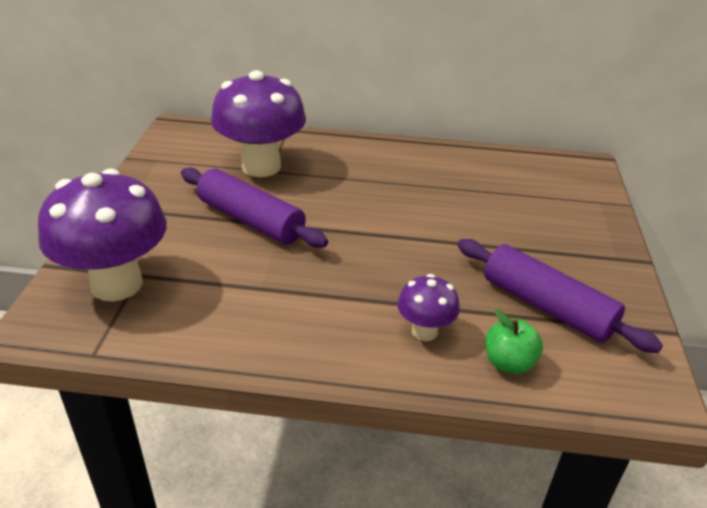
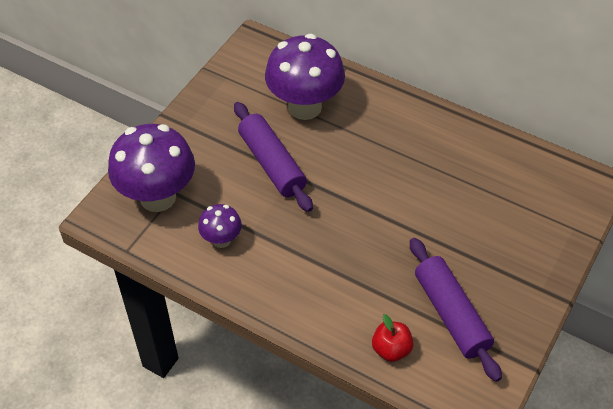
camera: 25 degrees right, 15 degrees up
(424, 331) = (347, 305): purple mushroom -> purple mushroom (221, 240)
(508, 363) = (391, 349): green apple -> red apple

